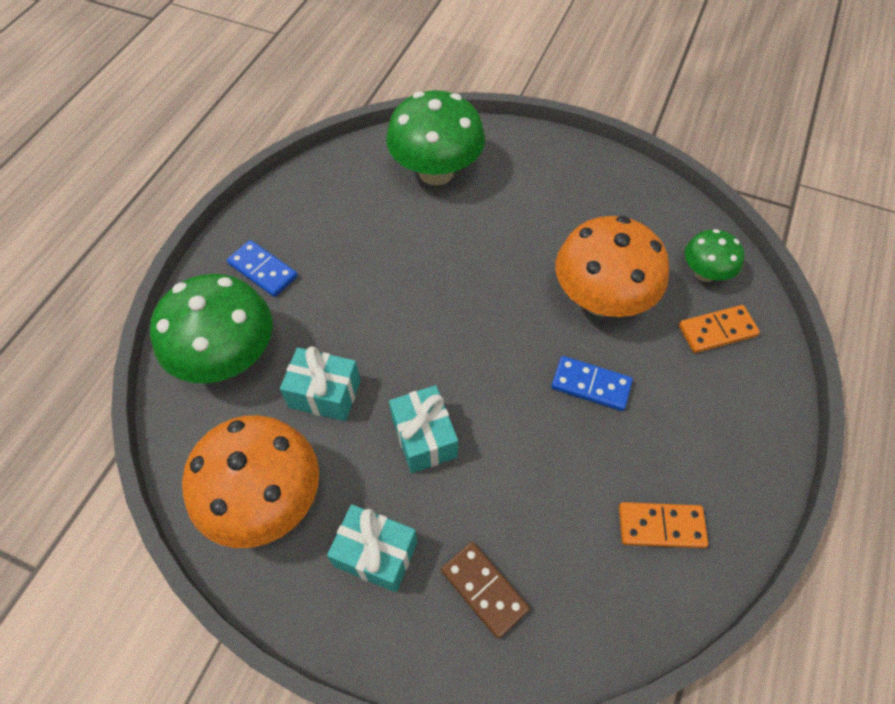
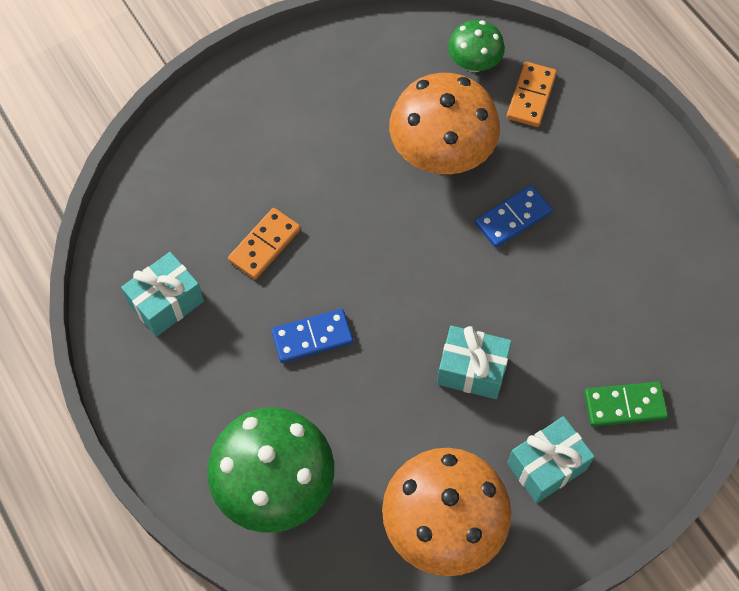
camera: 55 degrees left, 5 degrees up
(263, 270) = (196, 404): blue domino -> blue domino (312, 337)
(325, 394) = (374, 424): turquoise gift -> turquoise gift (166, 303)
(436, 172) = (199, 187): green mushroom -> none
(484, 590) = (624, 405): brown domino -> green domino
(661, 526) = (656, 254): orange domino -> orange domino (264, 245)

